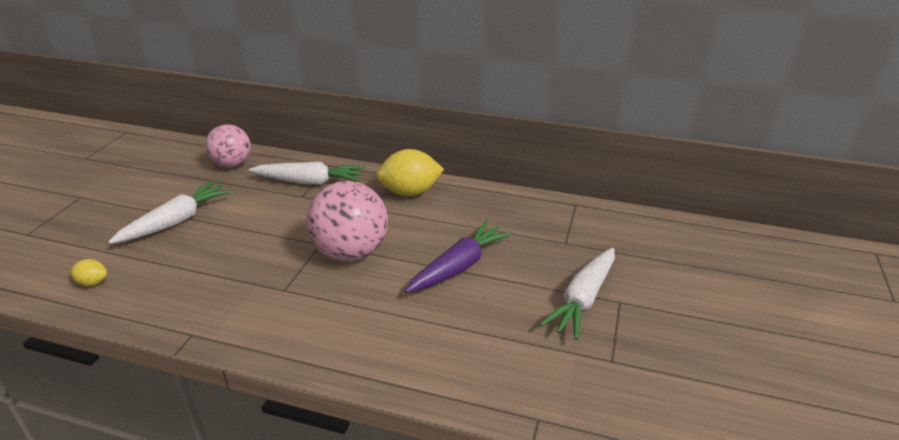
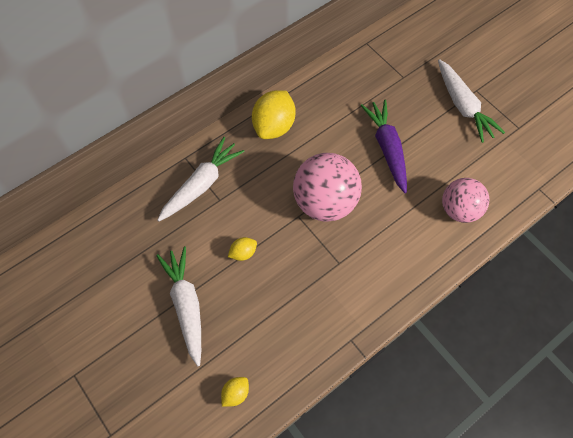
camera: 55 degrees left, 30 degrees up
(232, 164) = (119, 229): pink ball -> pink ball (459, 210)
(253, 229) = (243, 253): none -> yellow lemon

